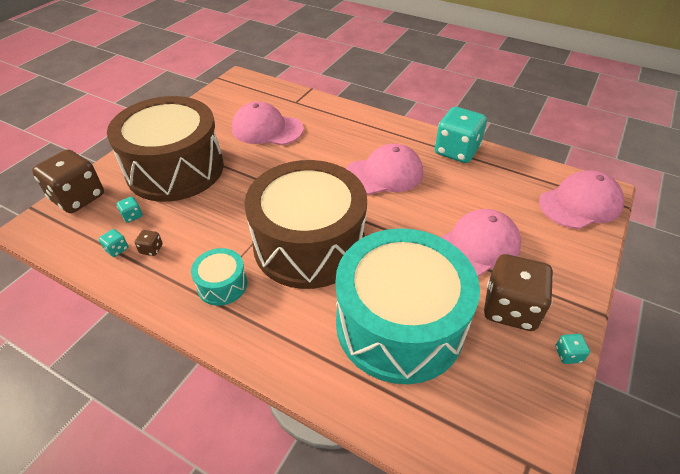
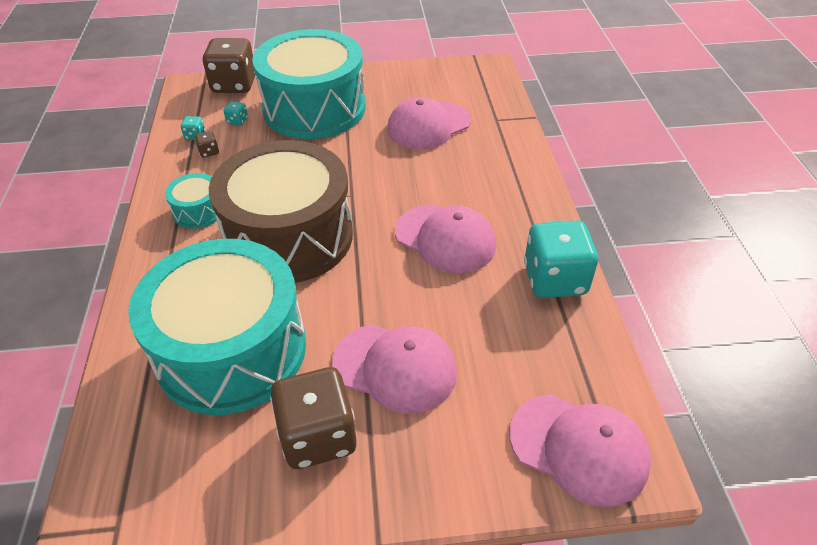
camera: 55 degrees right, 0 degrees up
(175, 169) = (314, 108): brown drum -> turquoise drum
(267, 129) = (428, 126): pink cap -> pink cap turned 105 degrees counterclockwise
(568, 354) = (283, 519): turquoise dice -> none

